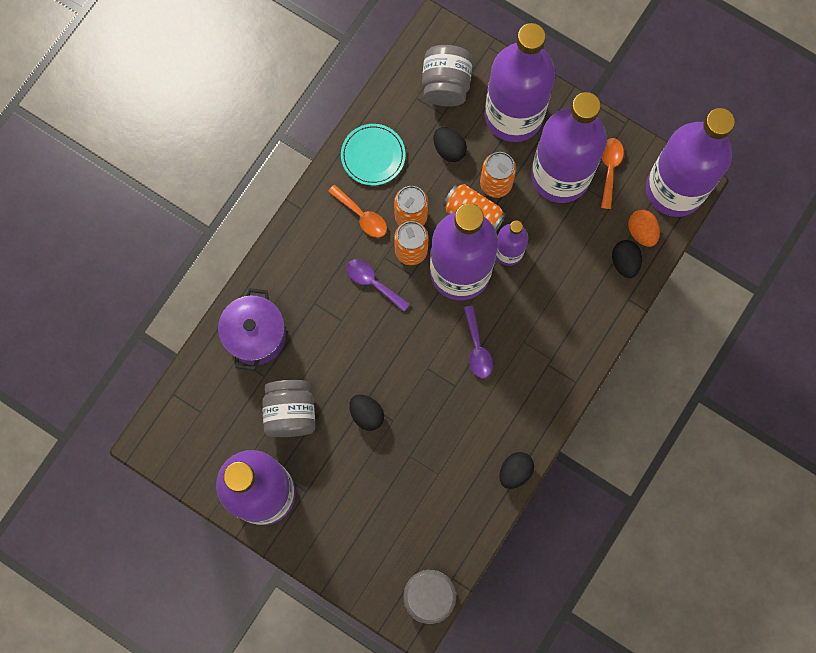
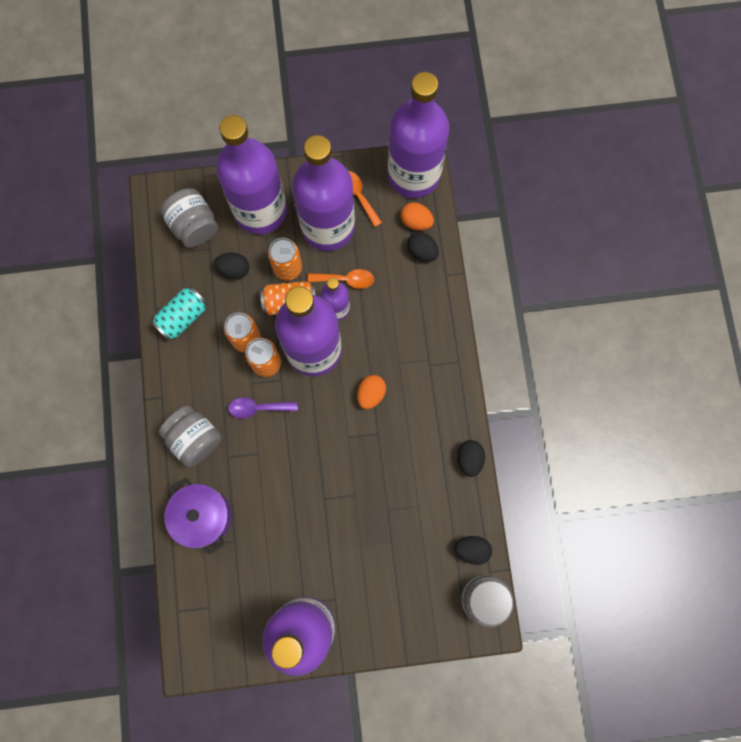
camera: 40 degrees left, 0 degrees up
(290, 412) = (276, 551): grey jar -> grey jar (195, 439)
(362, 216) = (210, 366): orange spoon -> orange spoon (346, 280)
(366, 414) = (332, 506): black egg -> black egg (471, 549)
(373, 155) = (182, 317): turquoise plate -> turquoise can
(477, 348) = (371, 394): purple spoon -> orange egg

